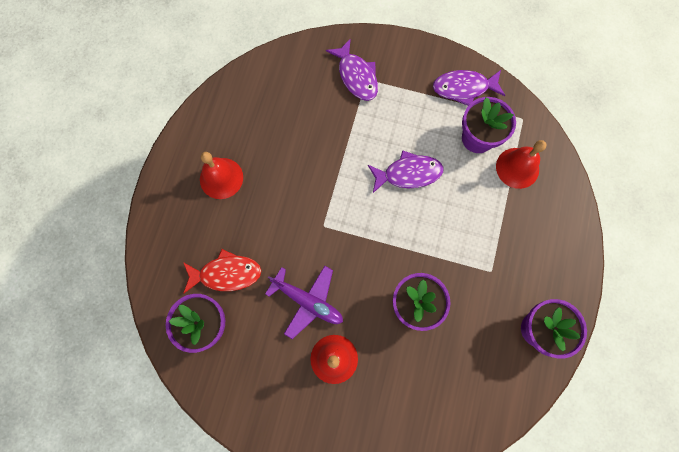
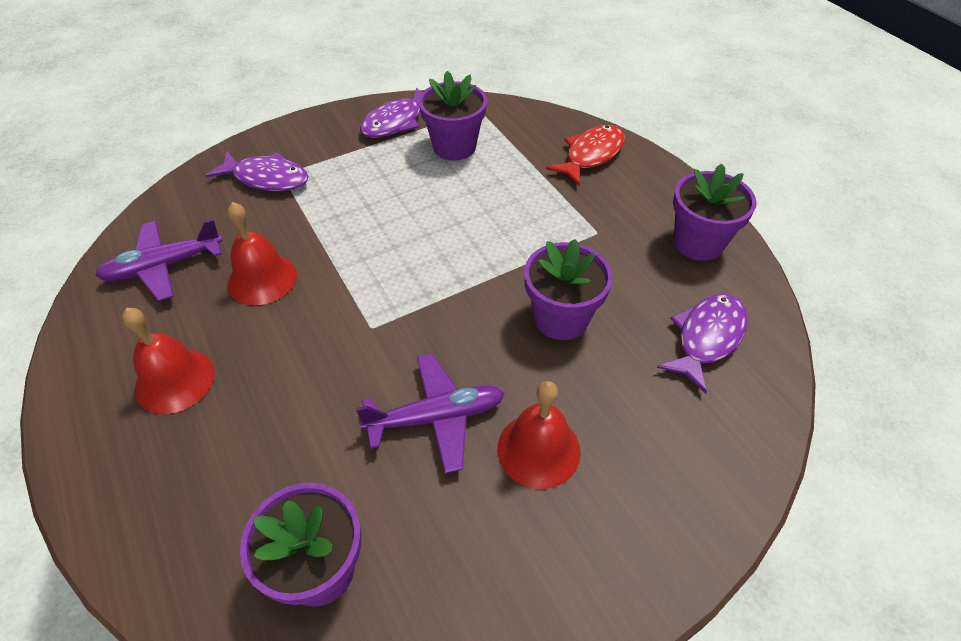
camera: 45 degrees left, 25 degrees down
(226, 274) = (288, 480): red fish -> red fish (591, 155)
(263, 100) = (163, 266): none -> purple plane
(408, 174) = (417, 216): purple fish -> purple fish (706, 338)
(517, 168) = (518, 143): red bell -> red bell (262, 279)

